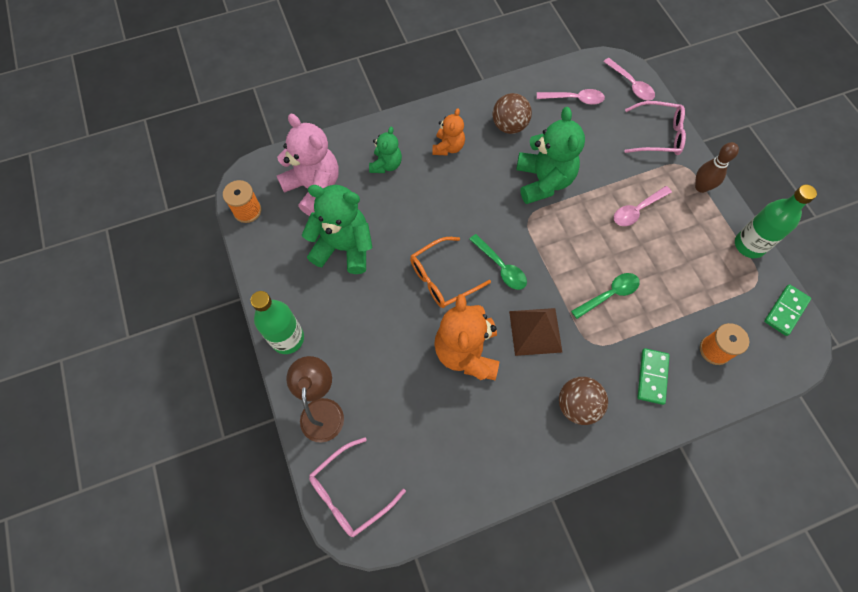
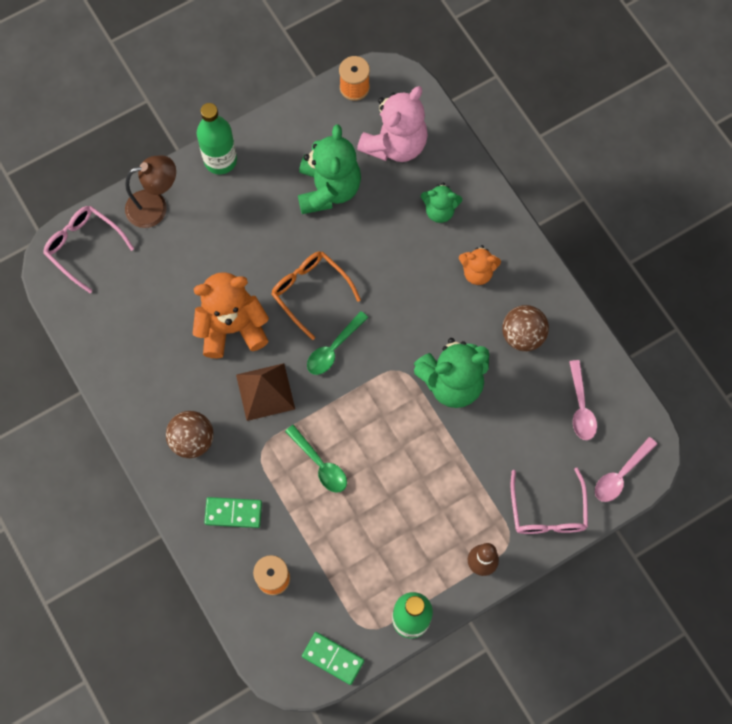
camera: 80 degrees right, 5 degrees up
(637, 210) = (433, 489): pink spoon -> none

